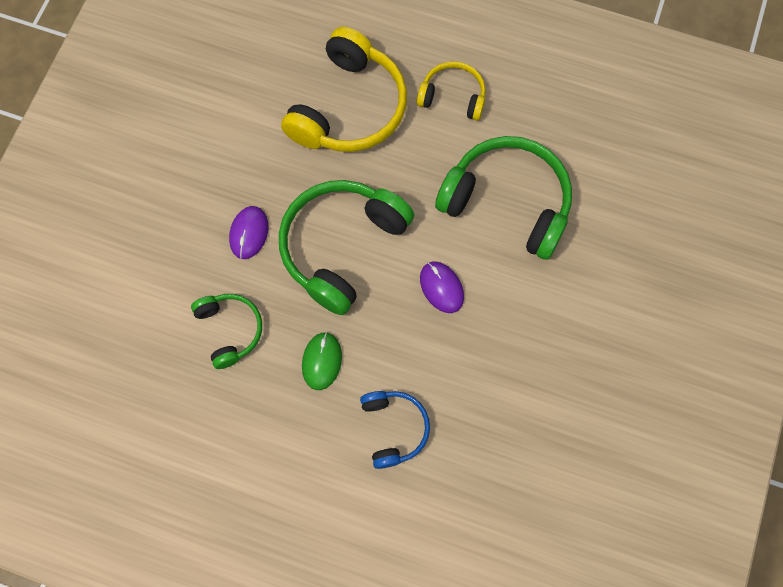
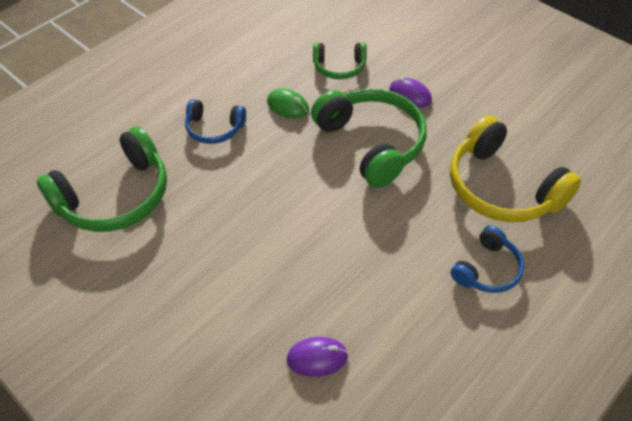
camera: 115 degrees right, 20 degrees down
(441, 287) = (303, 193): purple mouse -> purple mouse (317, 358)
(453, 96) = (487, 269): yellow headphones -> blue headphones
(507, 202) = (357, 270): green headphones -> green headphones (116, 197)

